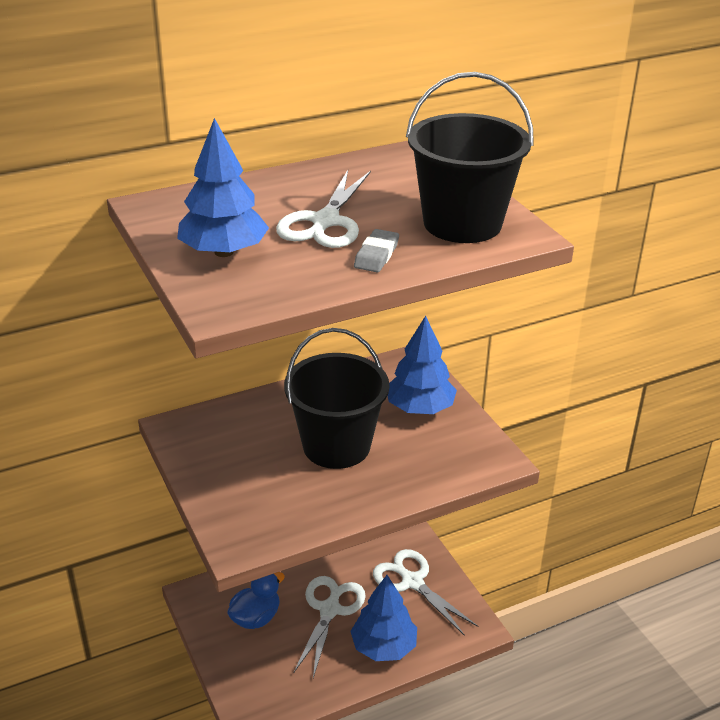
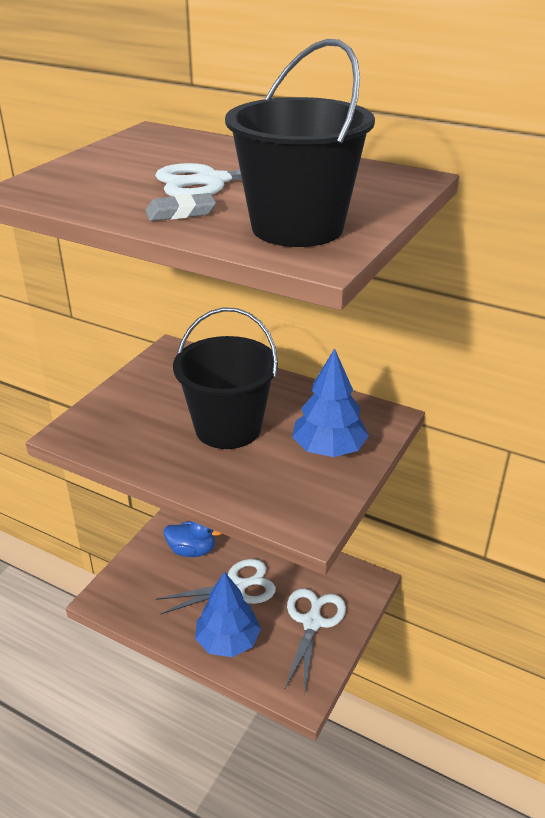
camera: 55 degrees right, 0 degrees up
(224, 252) = (110, 167): blue tree -> none

